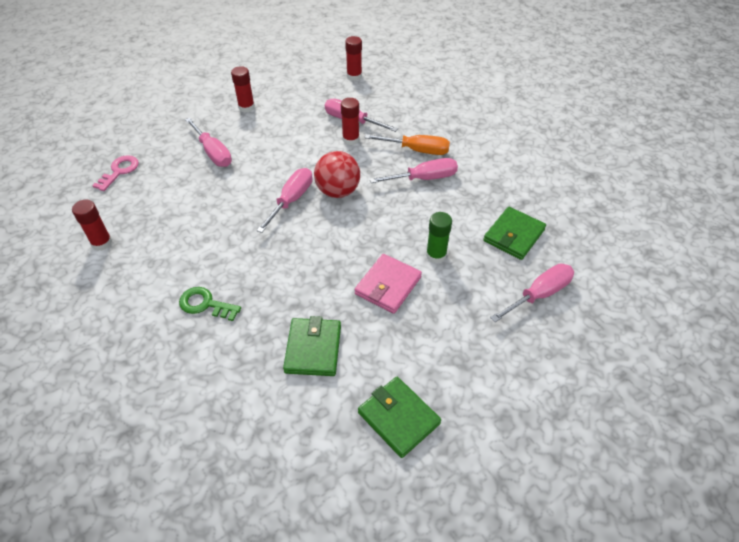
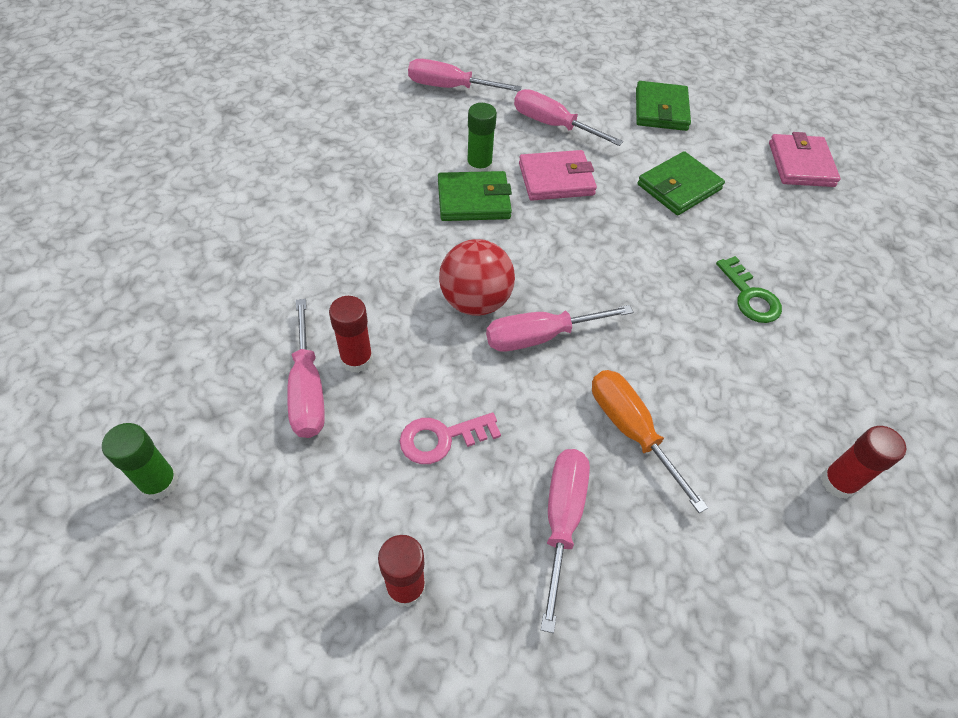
camera: 135 degrees left, 5 degrees up
(119, 171) = (743, 625): pink key -> pink key (442, 438)
(245, 462) = (801, 164): none -> pink wallet
(354, 76) = (159, 482): red glue stick -> green glue stick
(417, 150) = (314, 272): orange screwdriver -> orange screwdriver (631, 430)
(424, 178) = (367, 236): pink screwdriver -> pink screwdriver (553, 125)
(513, 235) = (389, 128): green wallet -> green wallet (473, 200)

